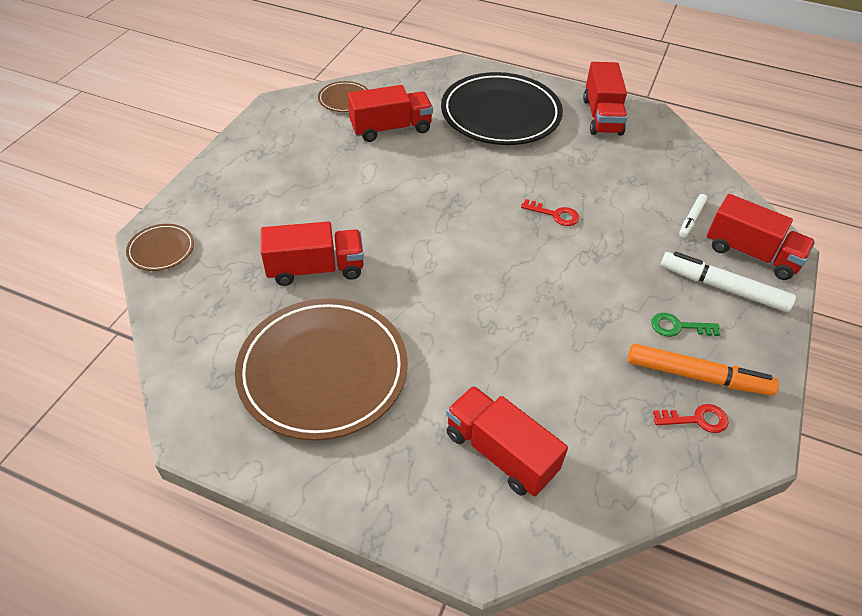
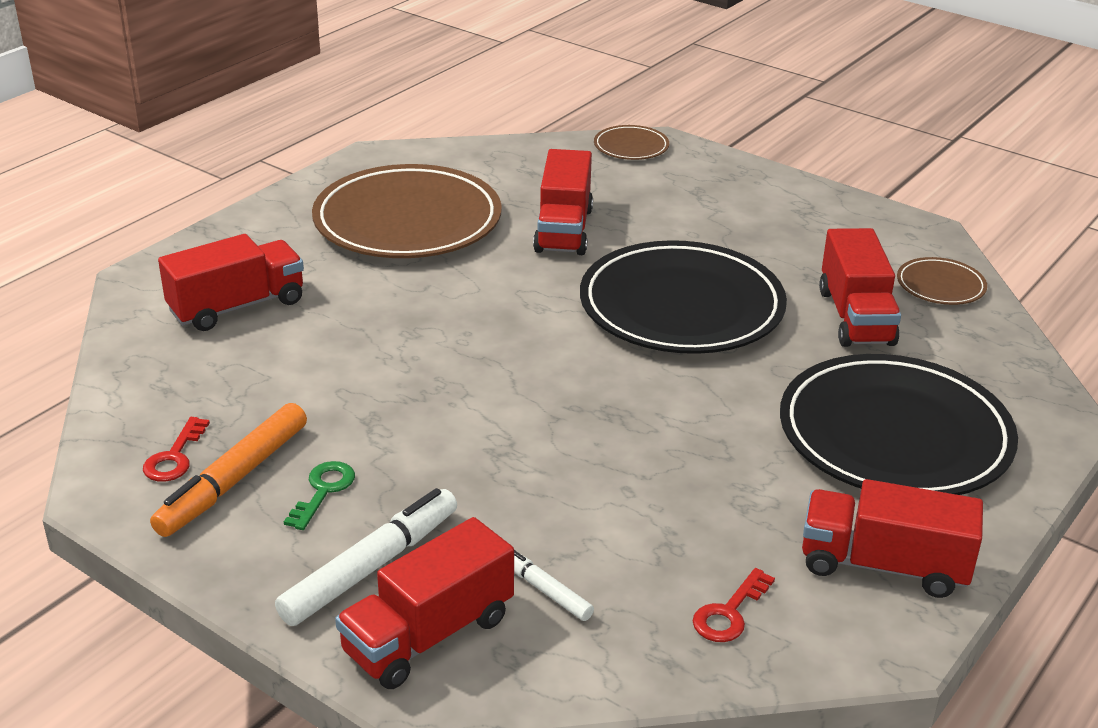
camera: 105 degrees right, 15 degrees down
(405, 197) = (681, 306): none -> black plate
(555, 215) = (603, 434): red key -> red key (729, 613)

